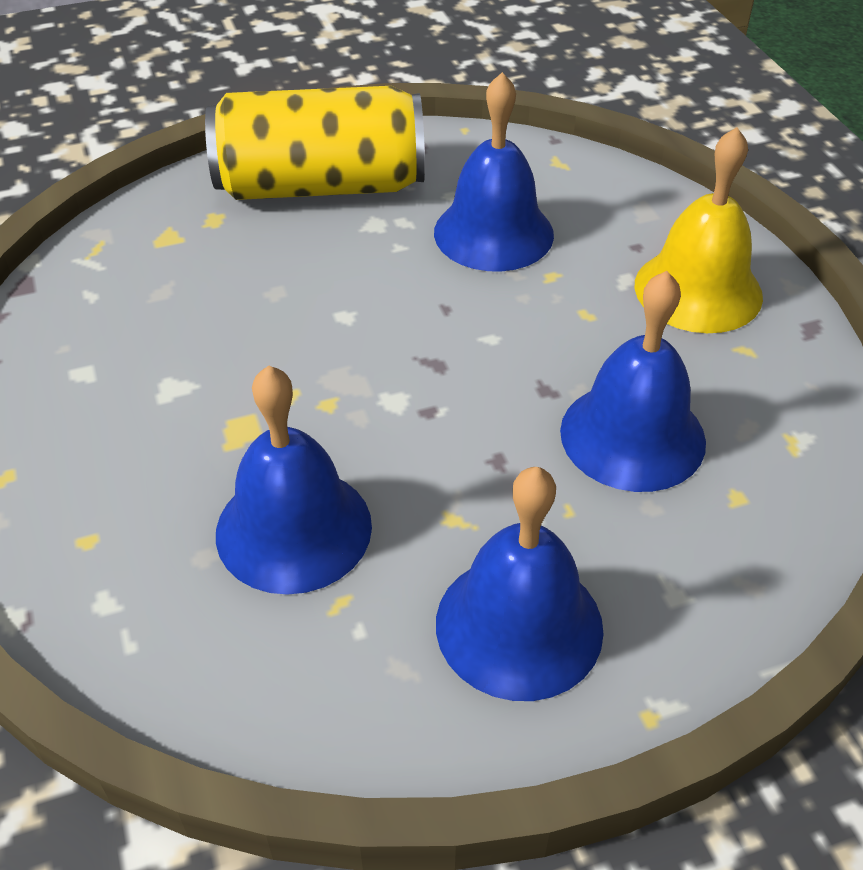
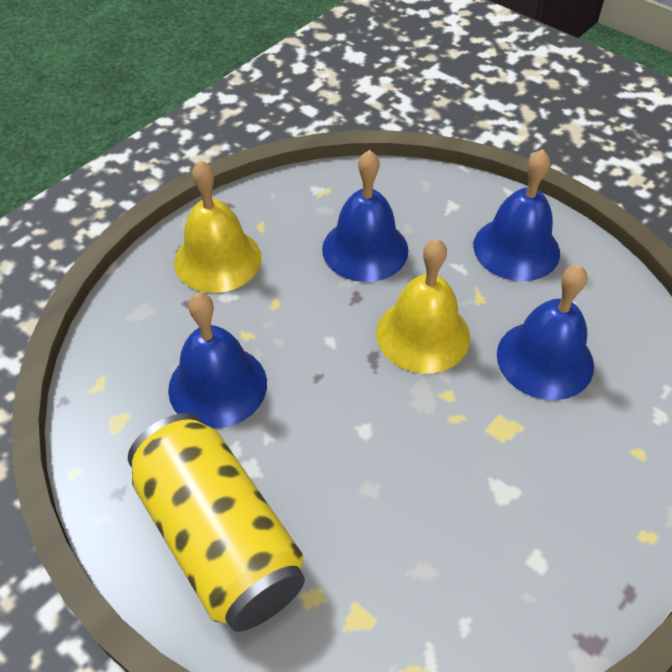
camera: 120 degrees left, 5 degrees up
(434, 424) = (423, 334): none -> yellow bell

